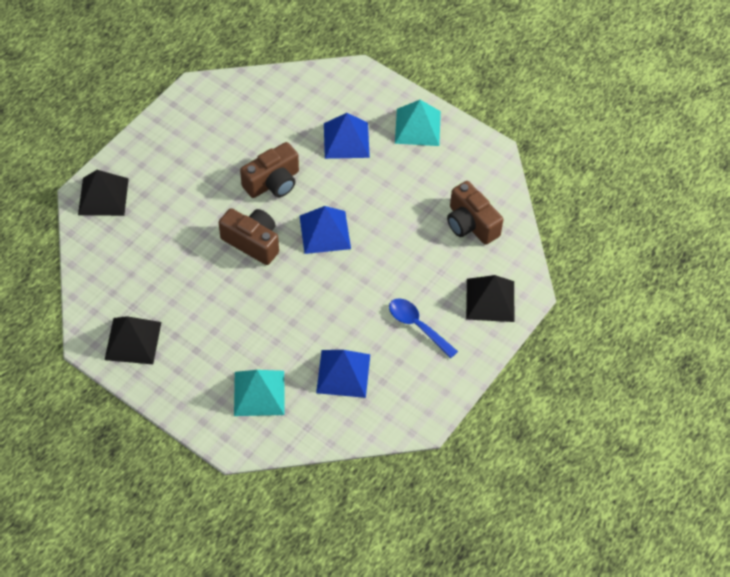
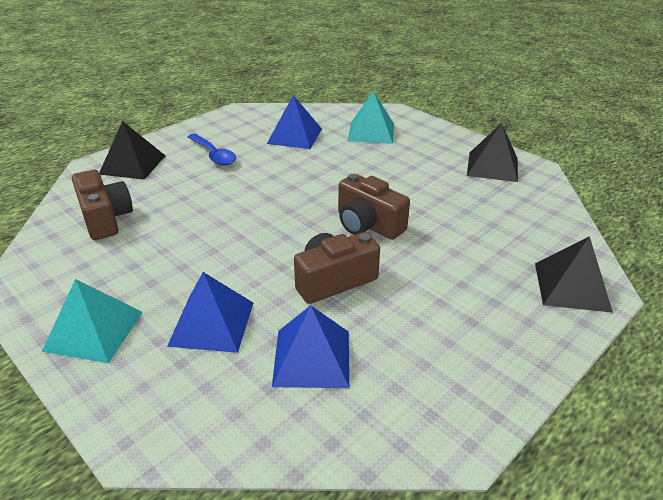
camera: 170 degrees left, 20 degrees down
(325, 232) = (279, 226): blue pyramid -> blue pyramid (311, 357)

